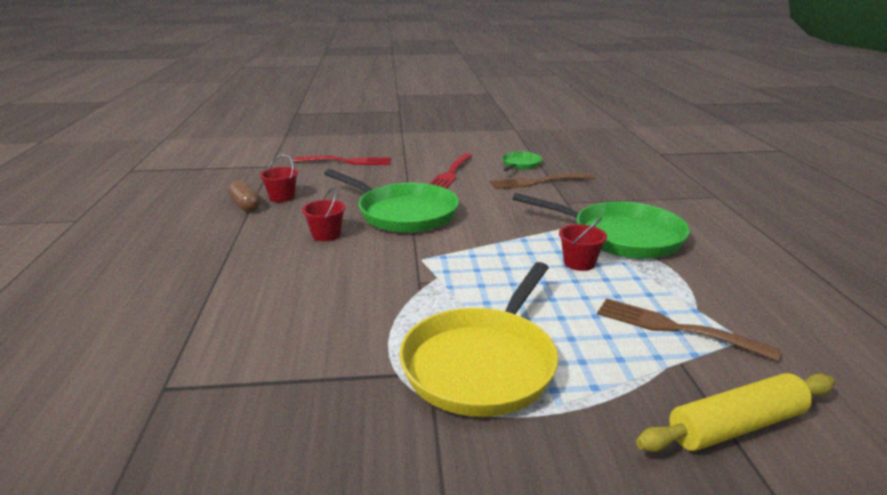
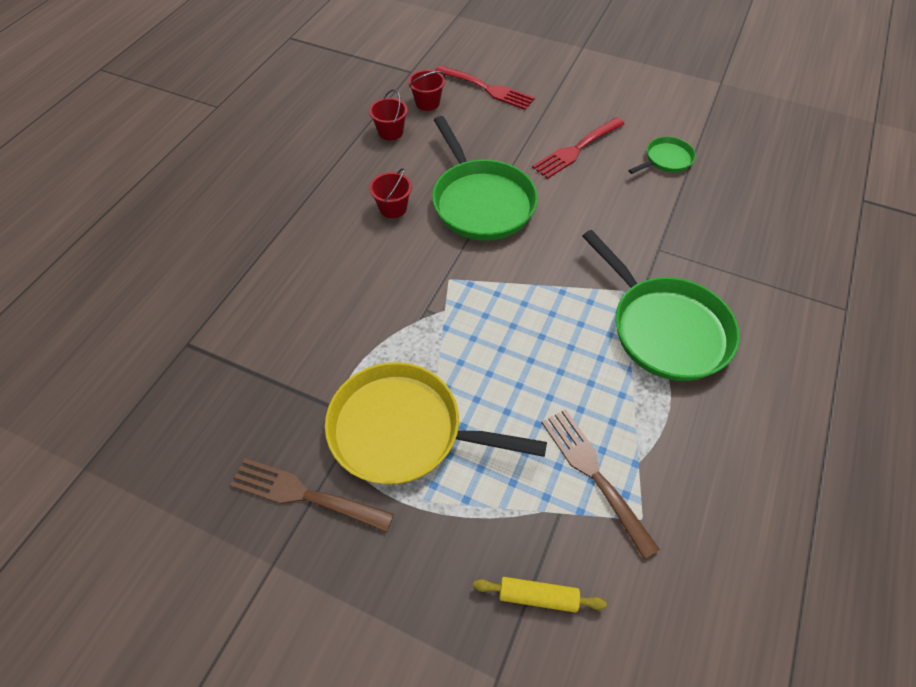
camera: 30 degrees right, 30 degrees up
(245, 205) = (353, 134): brown capsule -> none
(482, 363) = (403, 430): yellow pan -> yellow pan turned 45 degrees clockwise
(537, 182) = (657, 200): brown fork -> brown fork (304, 495)
(579, 263) = (586, 349): red bucket -> red bucket (427, 103)
(736, 426) = (538, 596): yellow rolling pin -> yellow rolling pin, size x0.62

